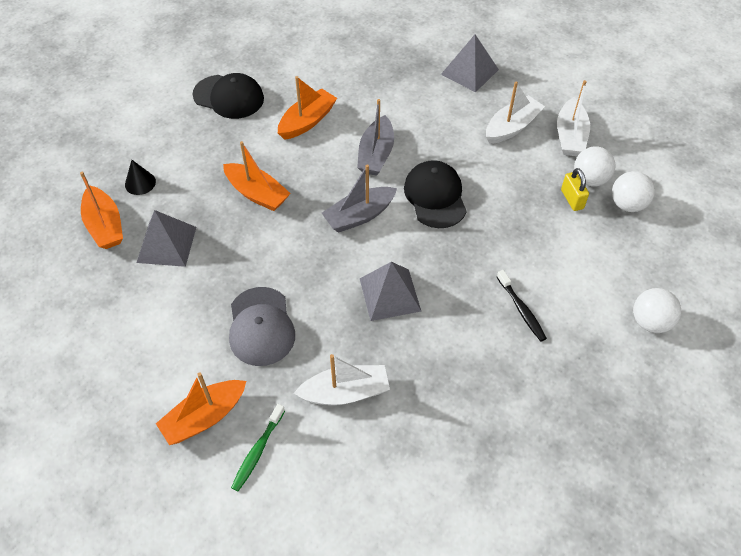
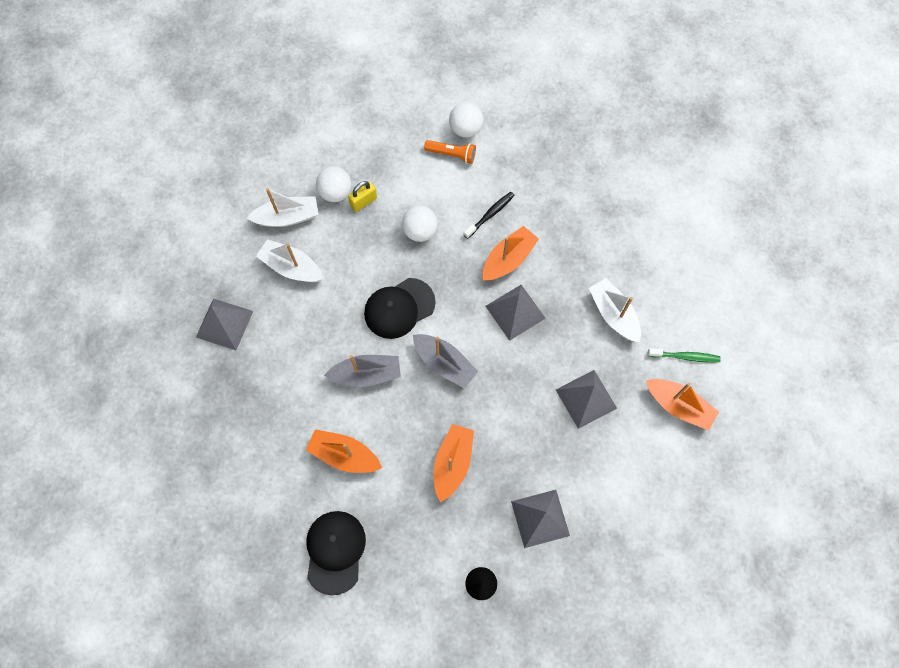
camera: 110 degrees left, 15 degrees up
(105, 225) = (543, 589): orange boat -> orange boat (508, 259)
(261, 326) = (586, 399): grey cap -> grey pyramid
(615, 296) = (452, 154): none -> orange flashlight
(627, 204) = (354, 161): white ball -> white ball (420, 231)

